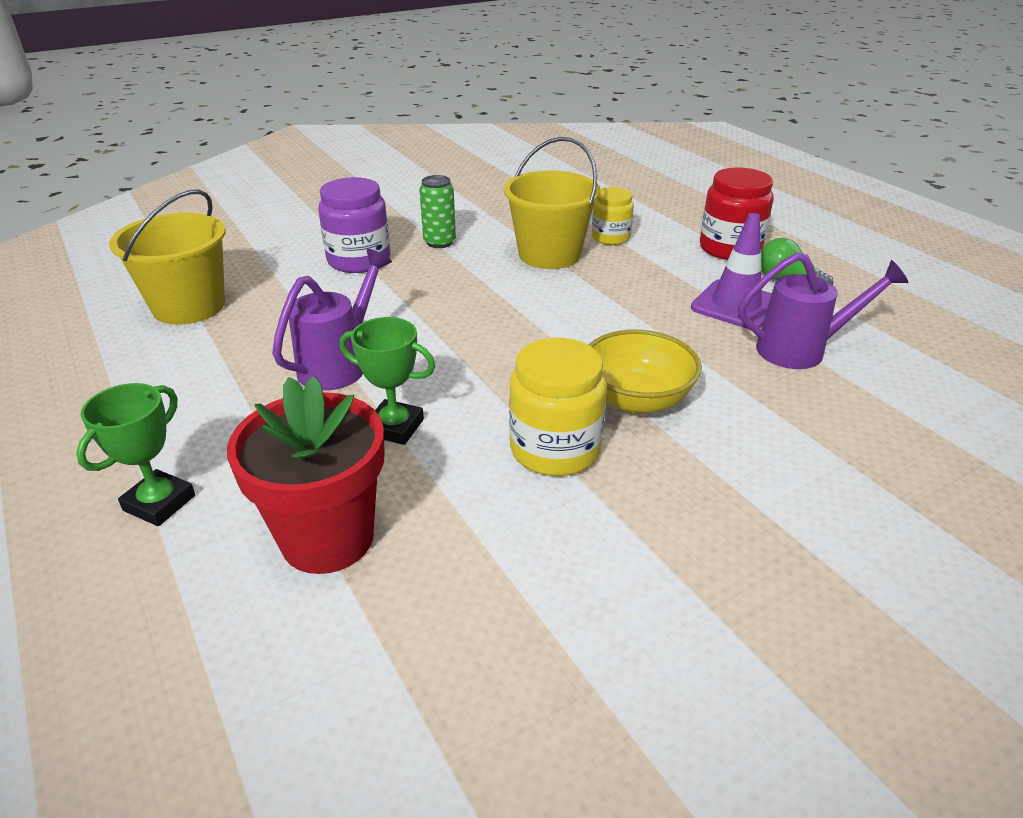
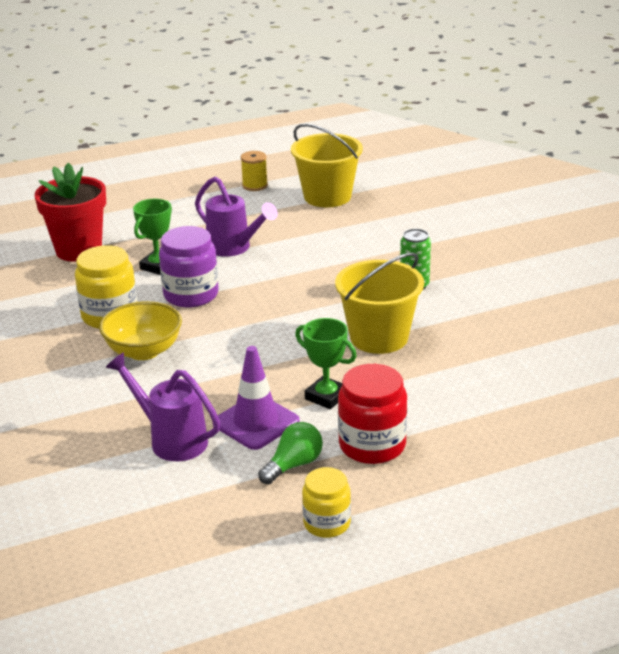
camera: 100 degrees right, 5 degrees down
(119, 370) = (255, 185): none -> yellow spool
(159, 503) = (129, 209): green trophy -> green trophy (326, 397)
(359, 260) = (386, 251): purple jar -> purple jar (191, 295)
(610, 237) = (411, 375): yellow jar -> yellow jar (327, 523)
(801, 350) = (172, 440): purple watering can -> purple watering can turned 120 degrees clockwise

